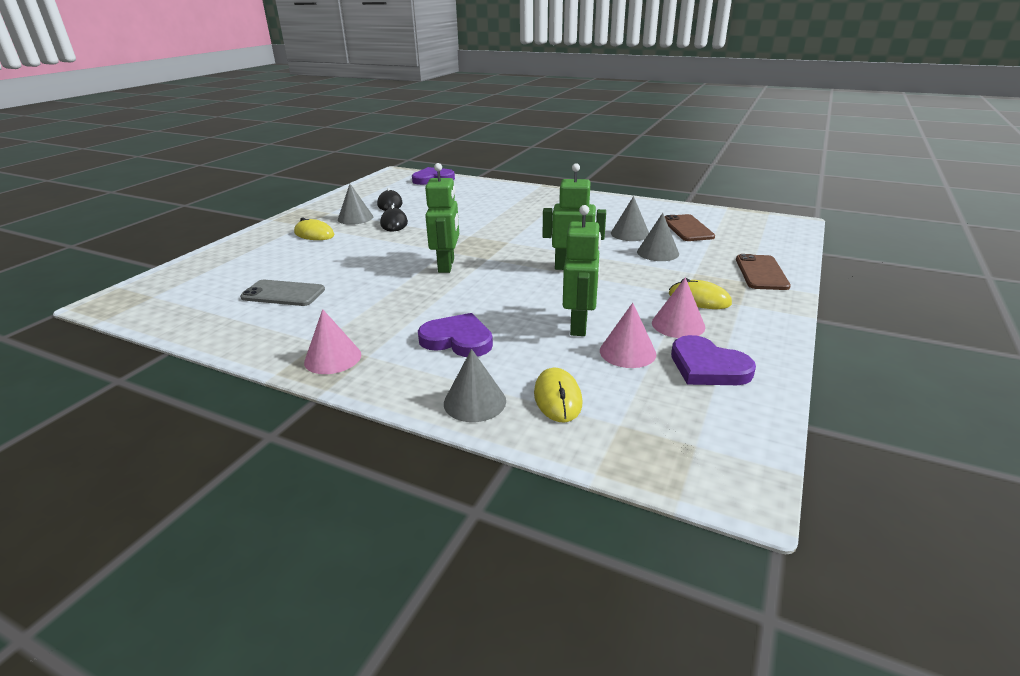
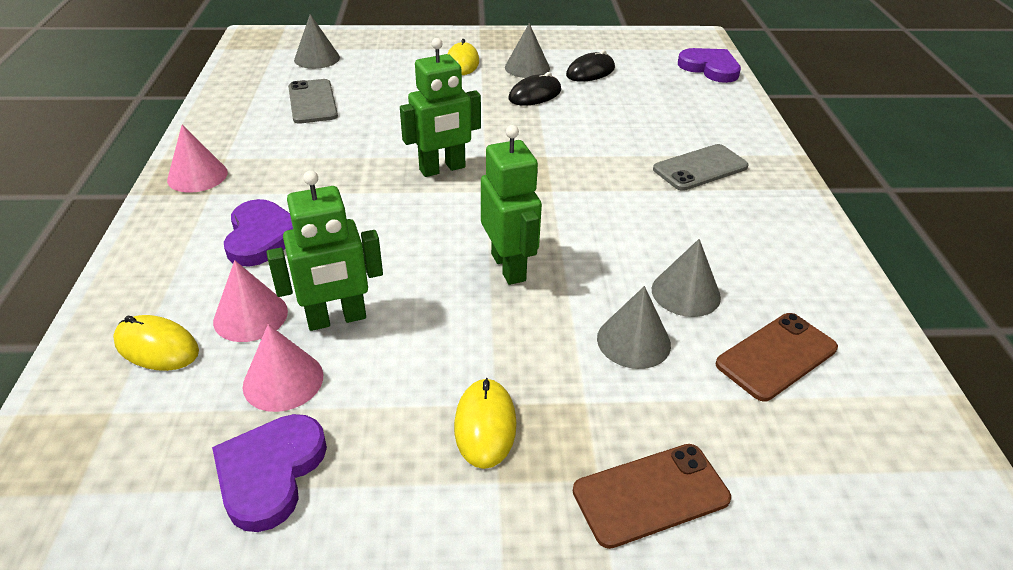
camera: 60 degrees right, 10 degrees up
(475, 402) = (137, 289): grey cone -> grey cone (317, 58)
(529, 205) = (700, 168): none -> grey phone
(557, 398) = (157, 346): yellow mouse -> yellow mouse turned 60 degrees clockwise
(678, 324) = (385, 416): pink cone -> pink cone (250, 316)

